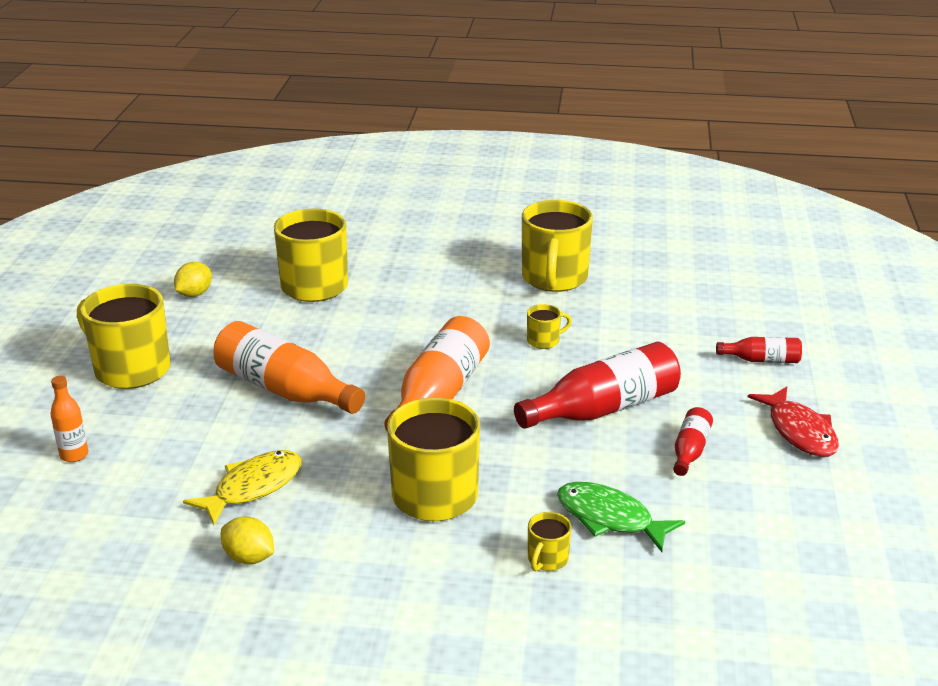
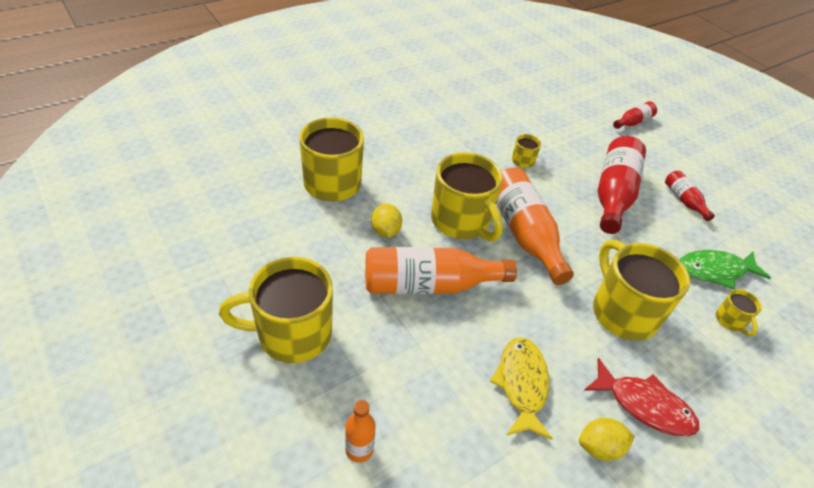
camera: 45 degrees left, 15 degrees up
(194, 294) = (249, 233): yellow lemon -> yellow lemon (385, 231)
(554, 279) = (468, 111): yellow mug -> yellow mug (461, 222)
(799, 431) = (705, 161): red fish -> red fish (644, 405)

